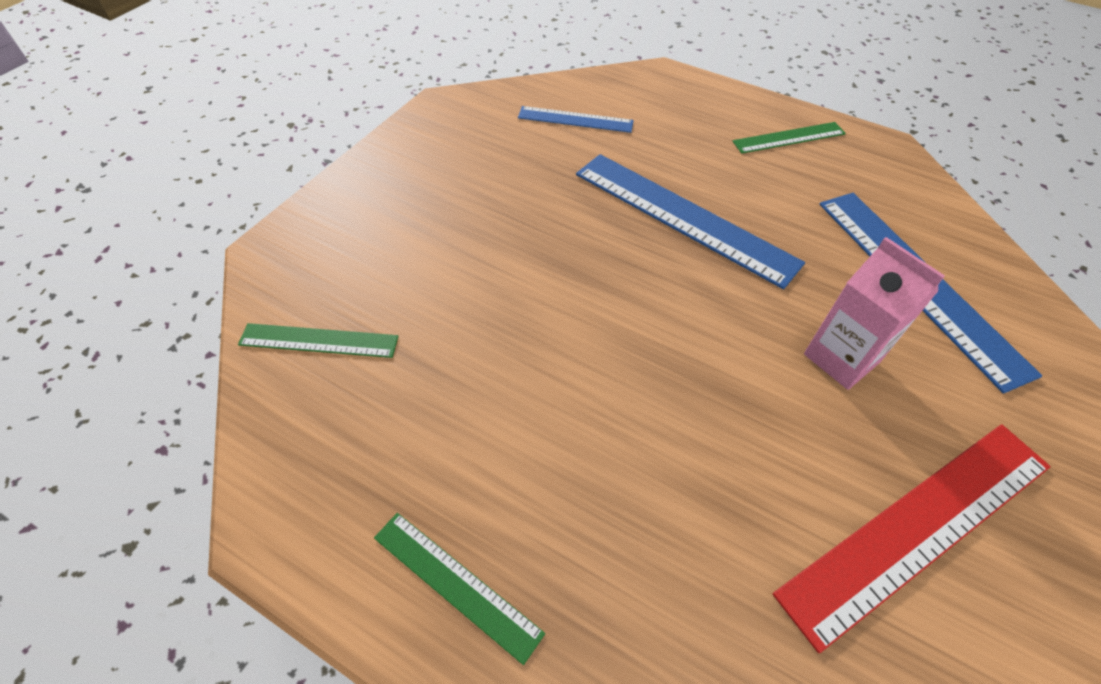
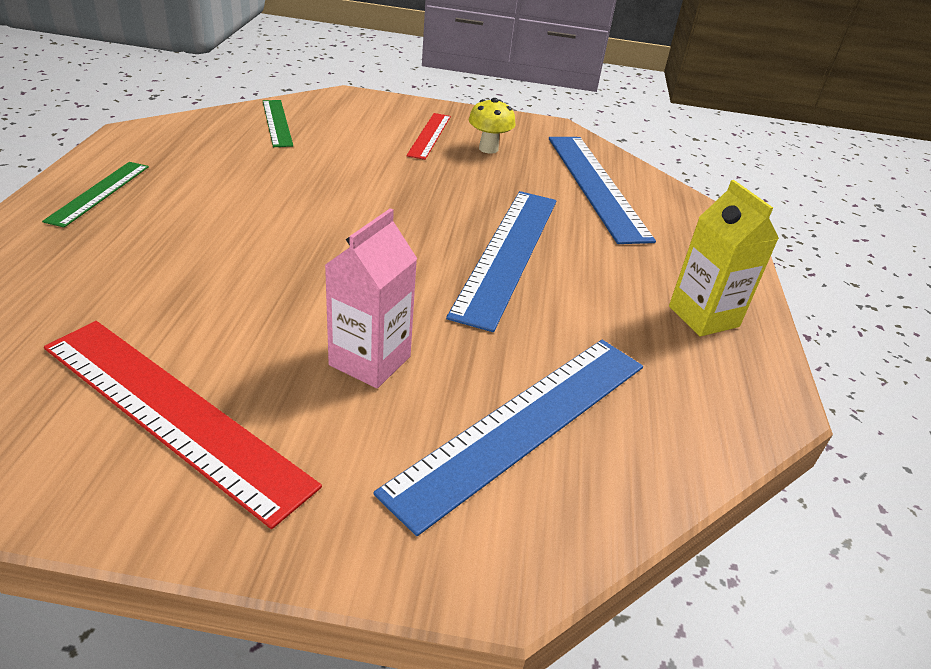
camera: 65 degrees right, 15 degrees down
(421, 203) = (430, 135): none -> red ruler
(473, 167) = (488, 149): none -> yellow mushroom
(575, 119) = (596, 185): blue ruler -> blue ruler, size x1.86
(789, 138) = (703, 316): green ruler -> yellow carton

